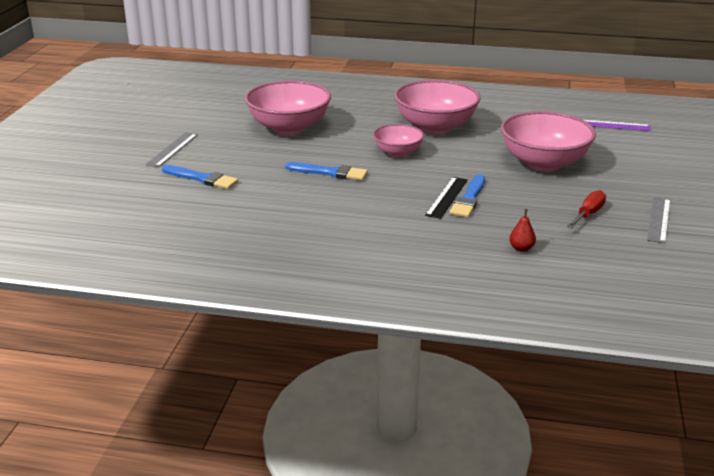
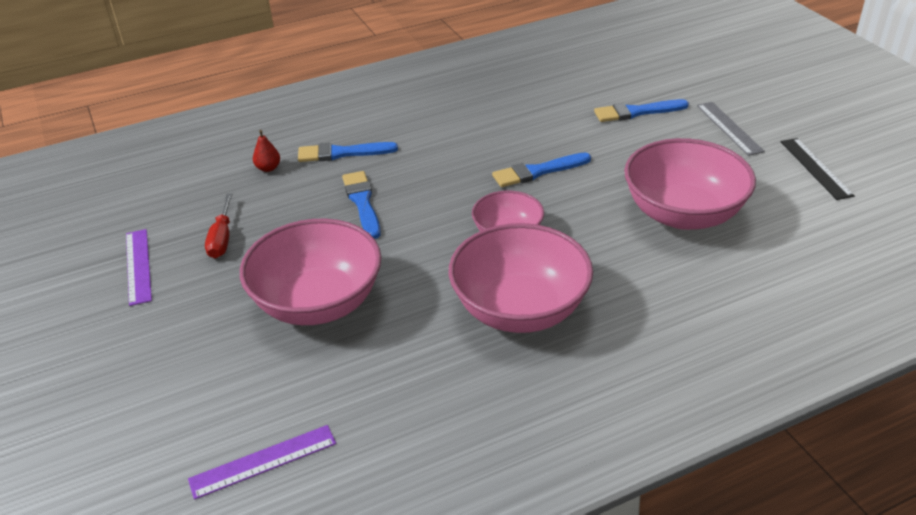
camera: 145 degrees right, 10 degrees up
(447, 197) = (386, 195): black ruler -> black ruler (815, 168)
(450, 236) = (342, 153): none -> blue brush
(658, 219) = (138, 266): grey ruler -> purple ruler

